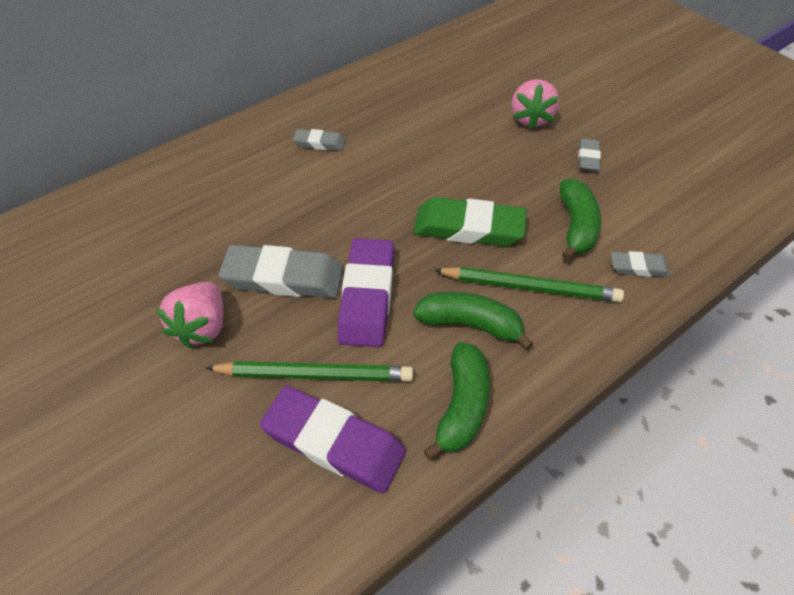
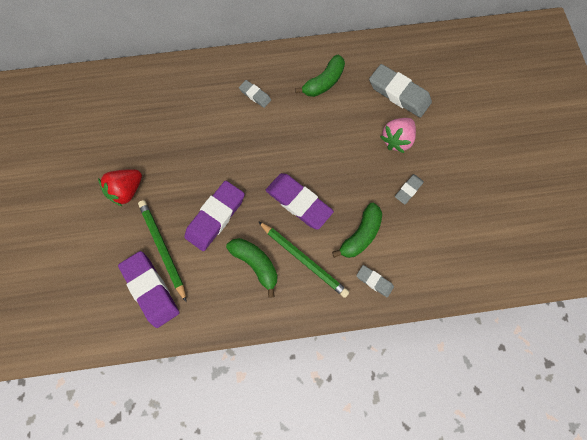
camera: 30 degrees right, 20 degrees up
(202, 326) = (127, 190): pink strawberry -> red strawberry
(284, 277) = (181, 182): grey eraser -> grey eraser (399, 94)
(314, 374) = (163, 248): green pencil -> green pencil turned 150 degrees counterclockwise
(462, 406) = (220, 306): green banana -> green banana (324, 82)
(468, 228) = (298, 202): green eraser -> purple eraser

